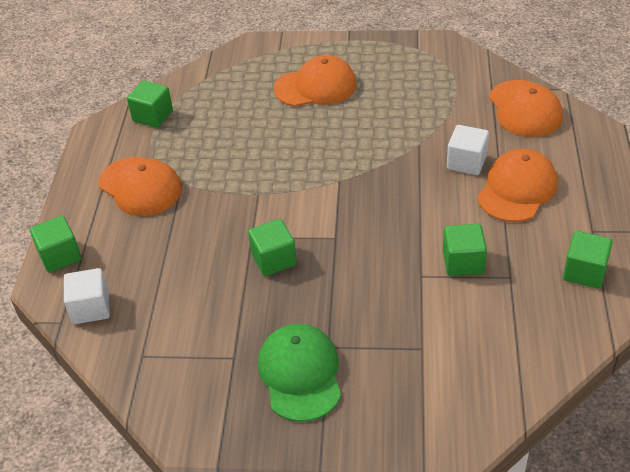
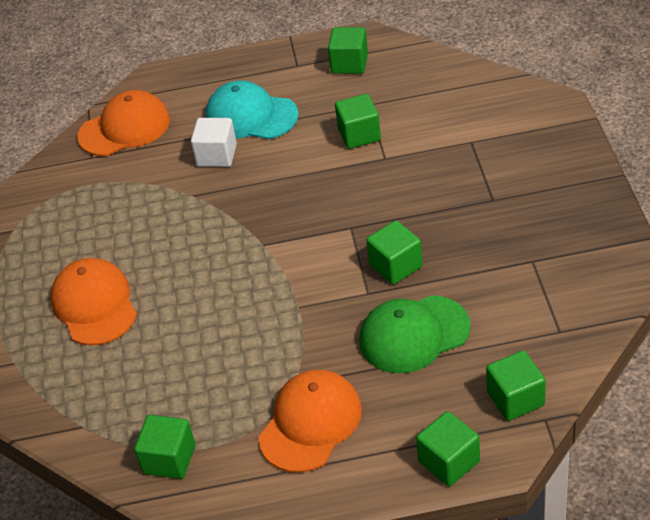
camera: 100 degrees left, 0 degrees up
(91, 308) = (515, 399): white cube -> green cube
(300, 374) = (531, 210): green cap -> green cap (414, 334)
(517, 189) = (251, 116): orange cap -> turquoise cap

